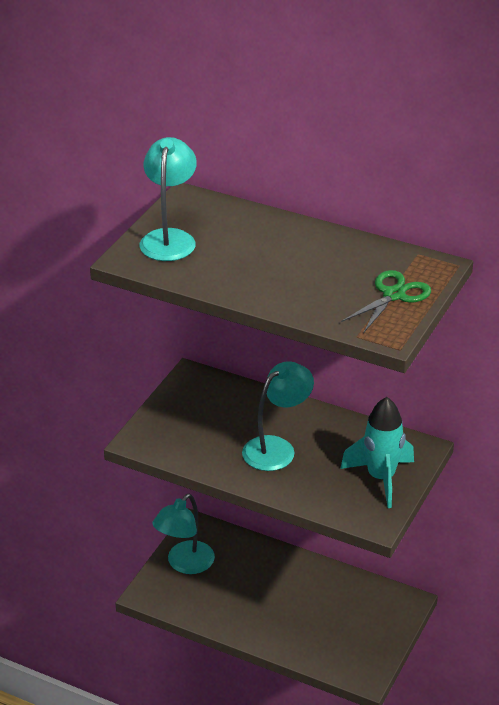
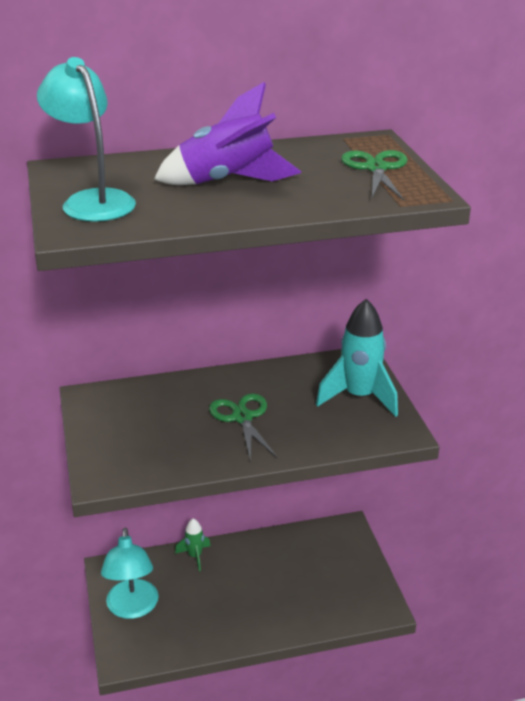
camera: 40 degrees left, 5 degrees down
(266, 553) = (195, 556): none -> green rocket
(274, 260) = (228, 182): none -> purple rocket
(276, 448) = (242, 417): turquoise lamp -> green scissors

